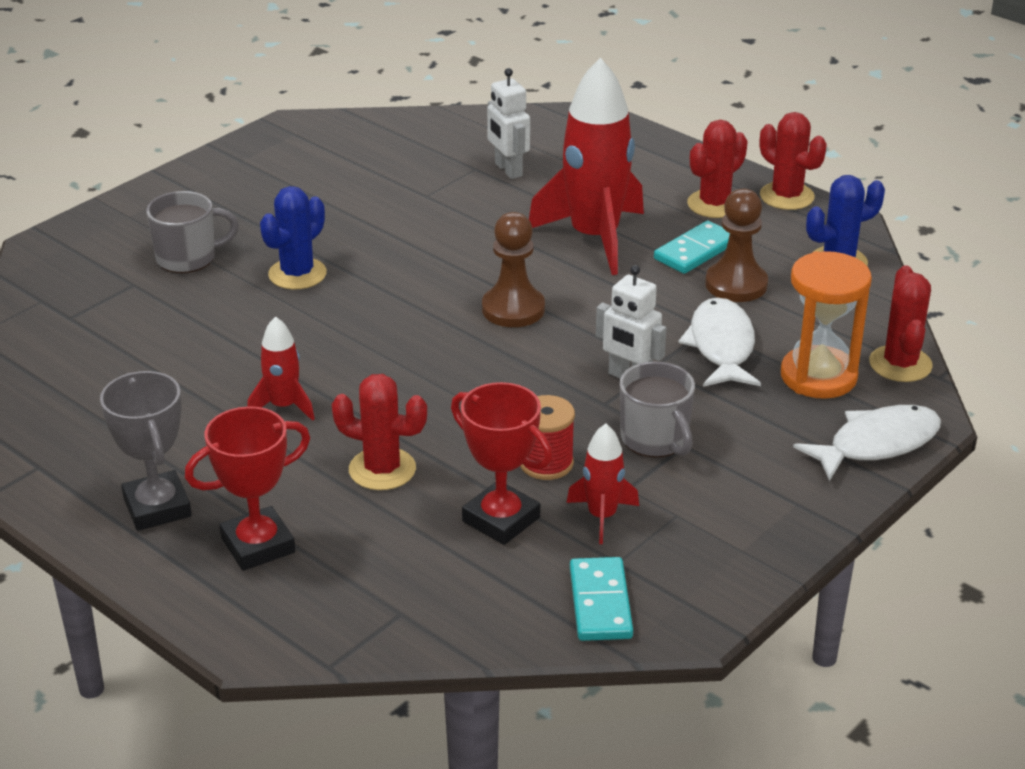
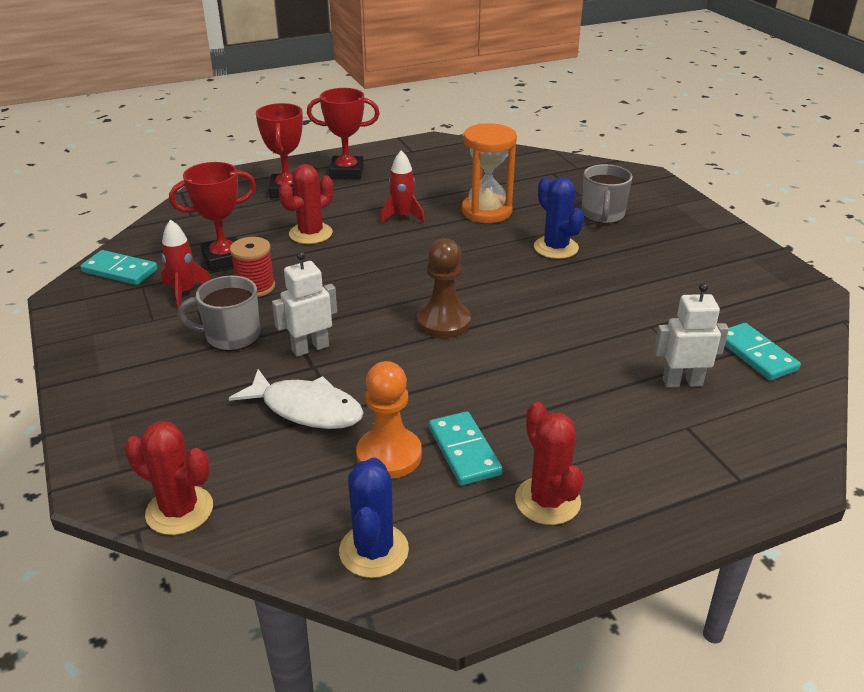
camera: 115 degrees right, 0 degrees up
(157, 507) = (346, 172): grey trophy -> red trophy
(434, 142) = (756, 354): none -> turquoise domino
(594, 238) = (526, 396): red rocket -> none
(736, 284) = (389, 455): brown pawn -> orange pawn
(786, 196) = (535, 572): red cactus -> none
(818, 376) = (215, 448): orange hourglass -> orange hourglass (486, 211)
(877, 444) = (106, 442): white fish -> none

